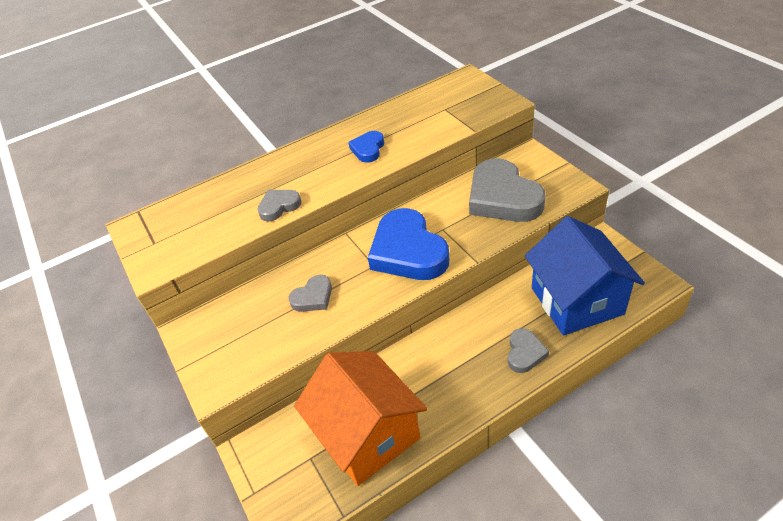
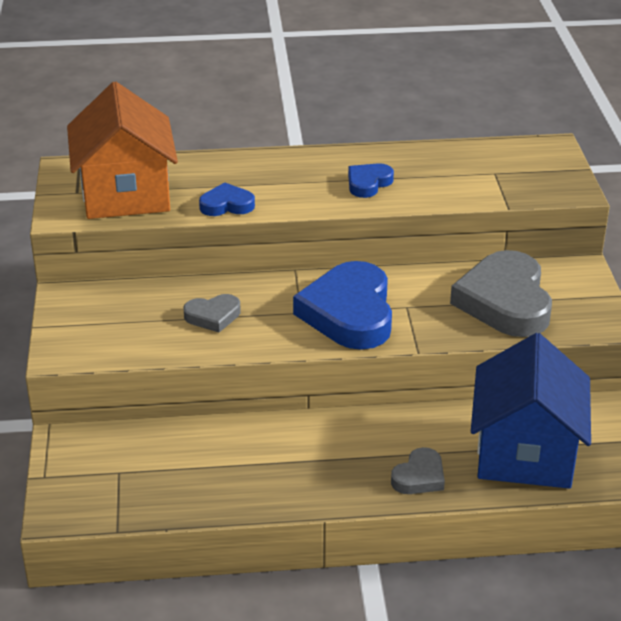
camera: 20 degrees right, 10 degrees down
(279, 206) = (227, 205): grey heart -> blue heart
(367, 434) = (190, 477): orange house -> orange house (126, 194)

